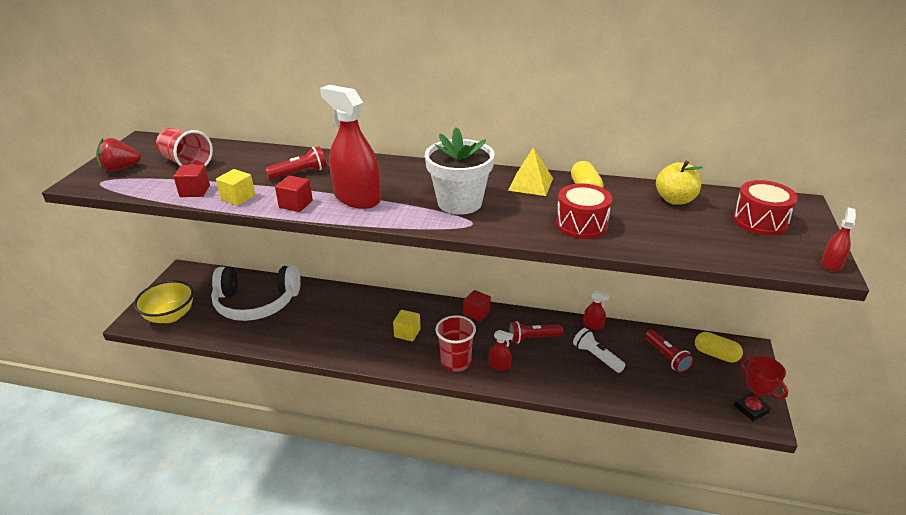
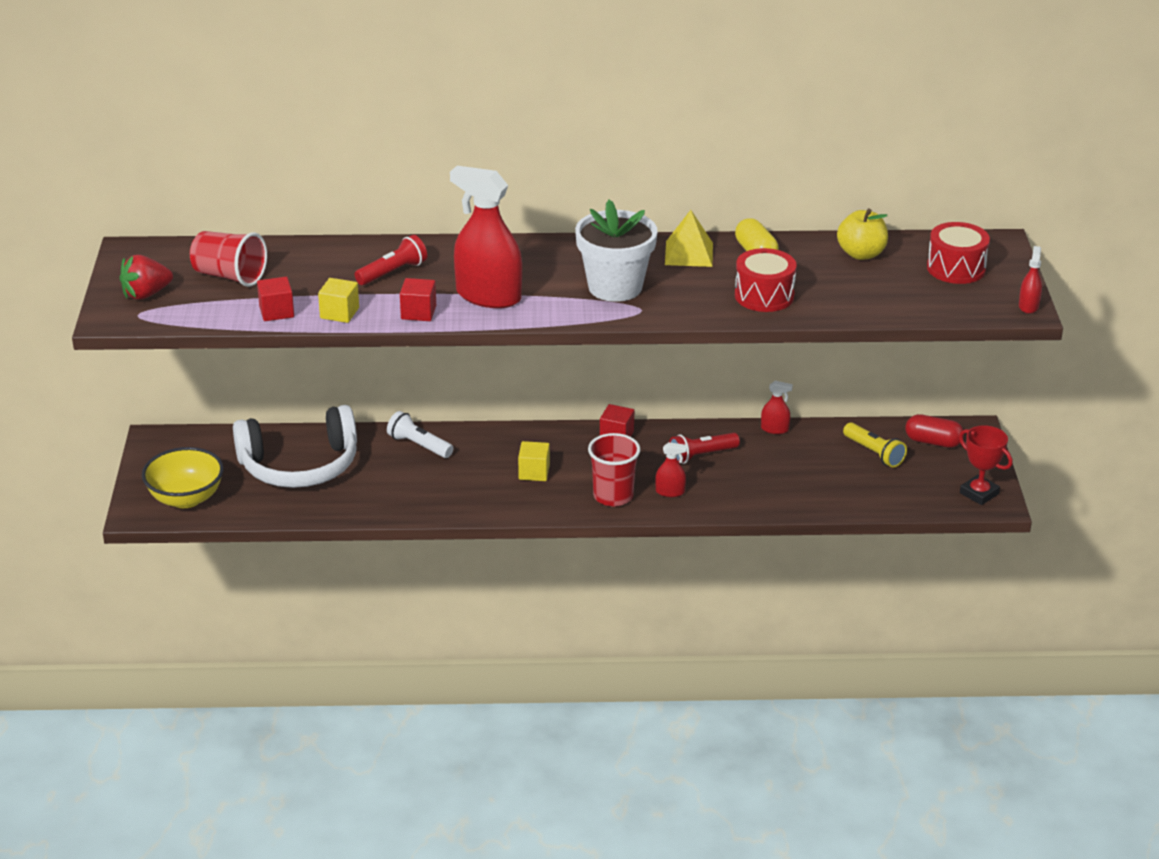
camera: 15 degrees left, 0 degrees up
(596, 357) = (788, 465): white flashlight -> white flashlight (419, 445)
(666, 357) = (874, 453): red flashlight -> yellow flashlight
(716, 354) = (933, 442): yellow capsule -> red capsule

